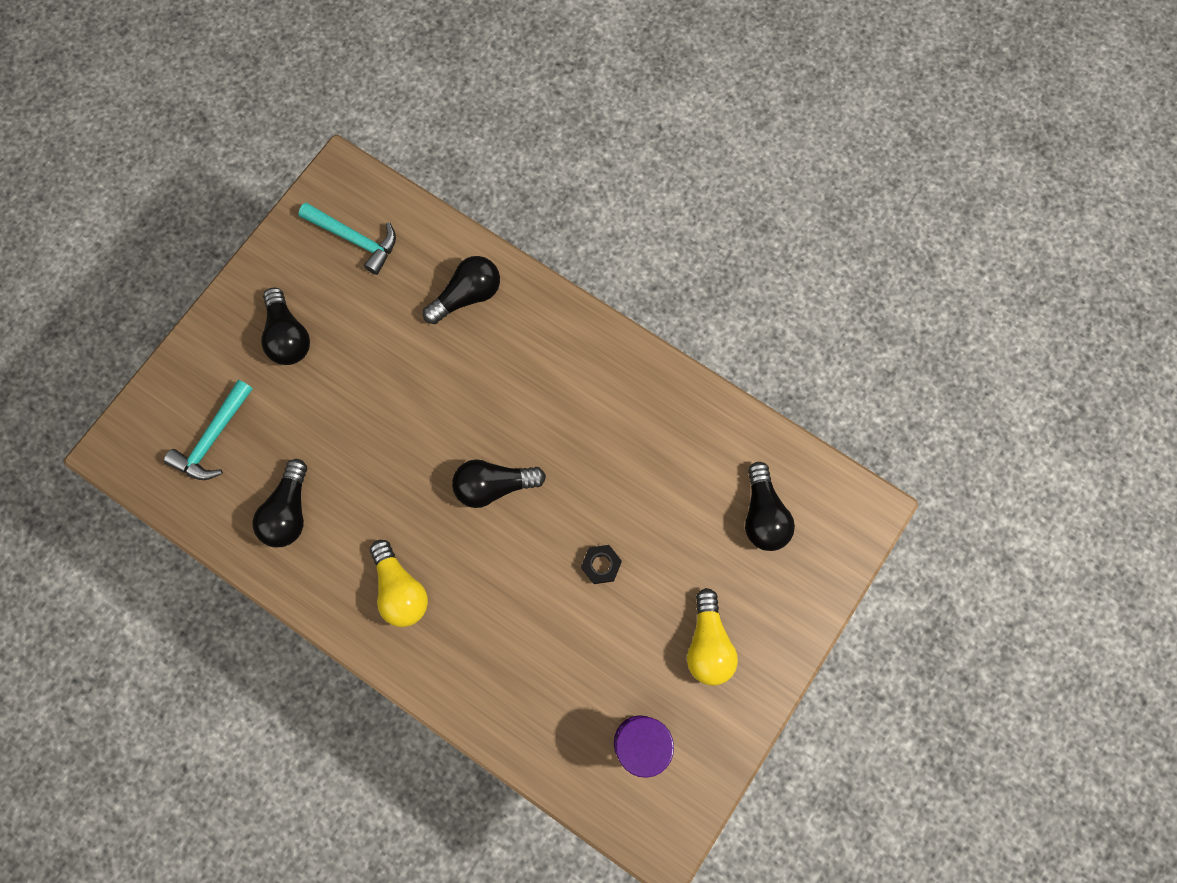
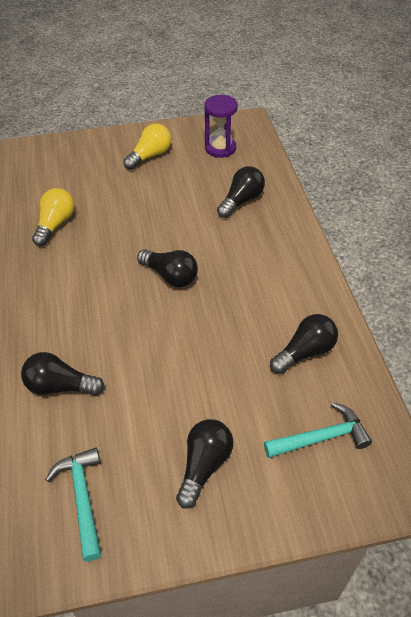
camera: 135 degrees left, 25 degrees down
(400, 590) = (273, 269): yellow light bulb -> yellow light bulb (55, 224)
(601, 565) = (159, 209): black nut -> none
(763, 515) = (64, 176): black light bulb -> black light bulb (241, 201)

